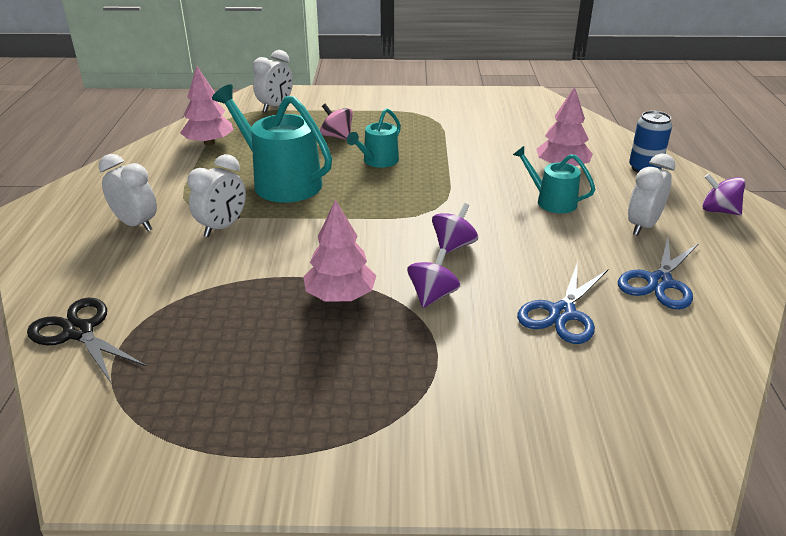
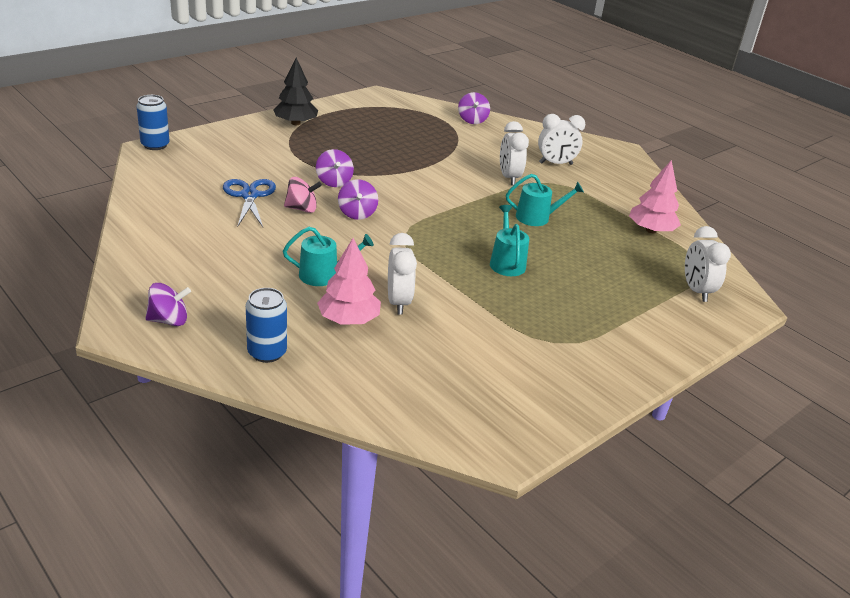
camera: 135 degrees right, 0 degrees up
(79, 332) = (472, 120): black scissors -> purple spinning top
(281, 182) = (537, 217): turquoise watering can -> turquoise watering can, size x0.55
(337, 136) = (581, 276): pink spinning top -> pink spinning top (302, 209)
(340, 296) = (383, 166): pink tree -> none
(359, 447) = (295, 123): none -> black tree
(642, 226) = (232, 277): white clock -> white clock (398, 302)
(659, 282) = (197, 234): blue scissors -> none
(665, 488) = (155, 145): none -> blue can

